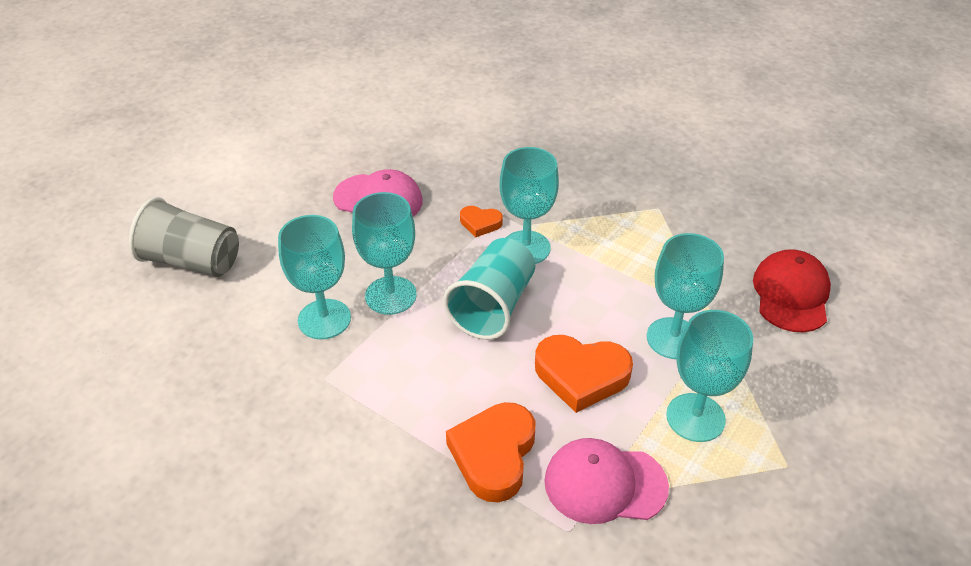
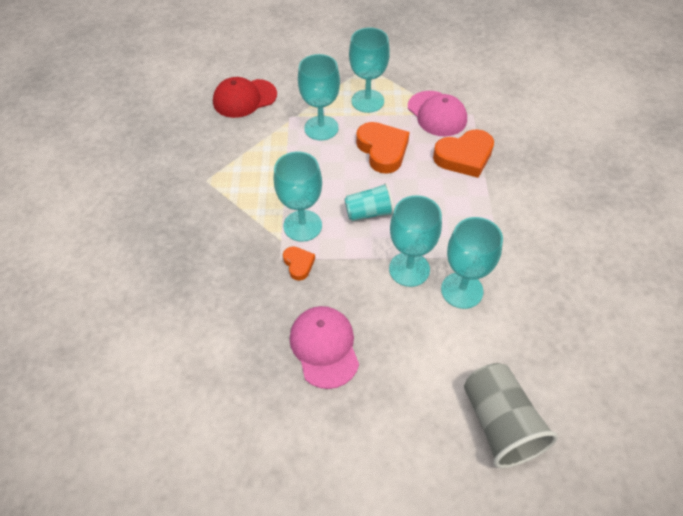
camera: 125 degrees left, 10 degrees up
(493, 306) = (369, 213): turquoise cup -> turquoise cup, size x0.65

